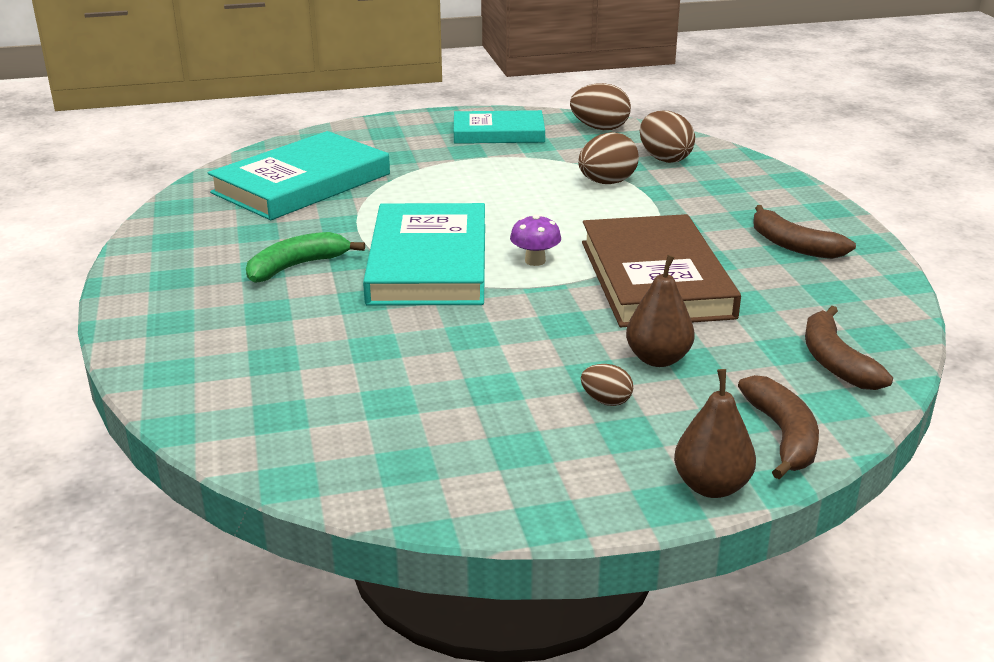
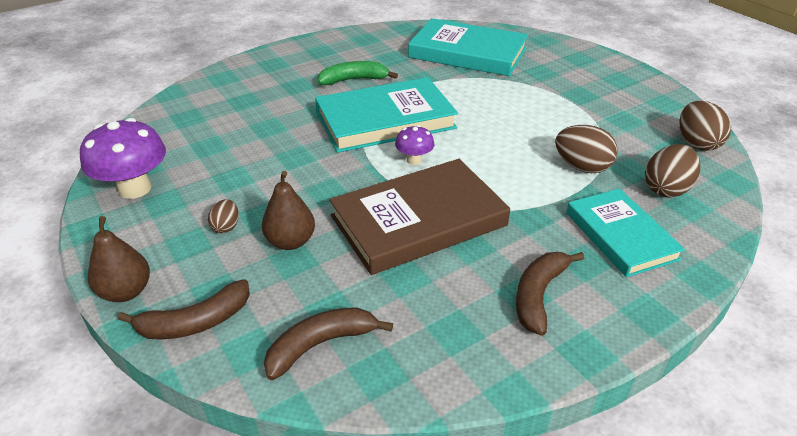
camera: 70 degrees right, 10 degrees up
(297, 266) = (354, 80): green banana -> green banana turned 45 degrees counterclockwise
(467, 474) = (135, 188): none -> purple mushroom
(498, 133) = (629, 100): turquoise book -> turquoise book (620, 235)

